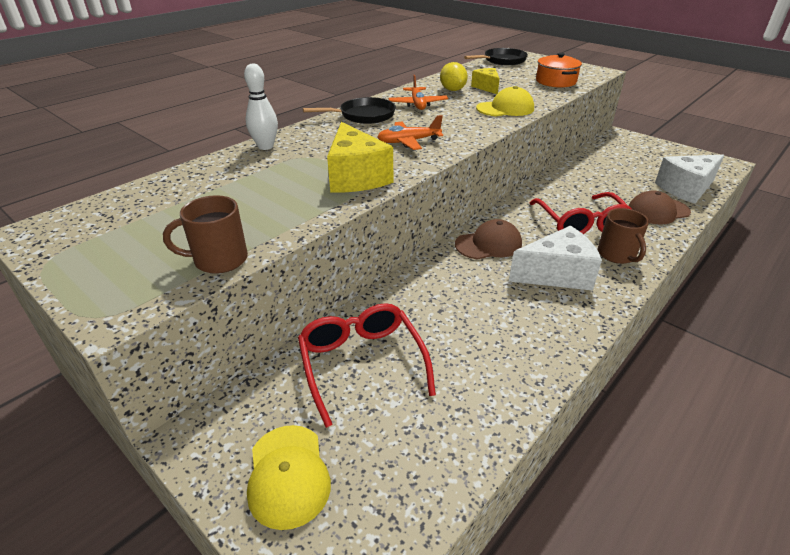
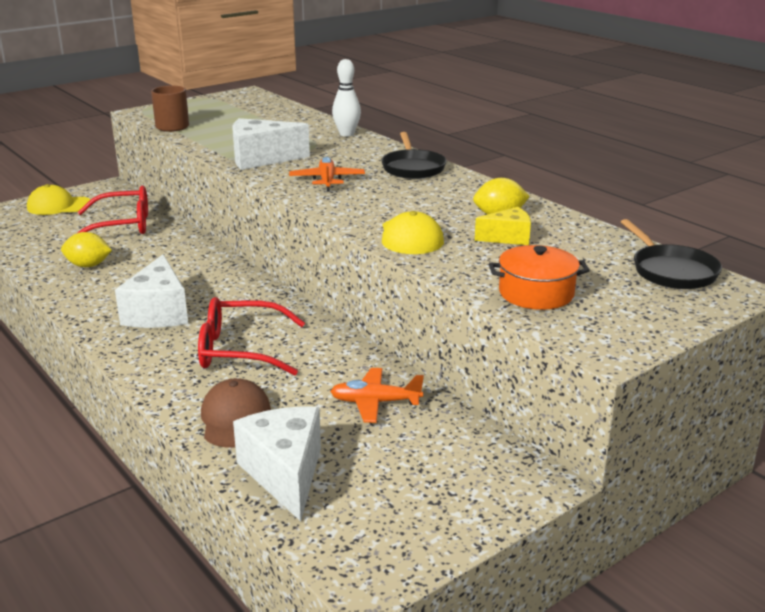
camera: 100 degrees right, 10 degrees down
(356, 177) = (261, 159): yellow cheese -> white cheese
(417, 104) = (443, 193): orange plane -> orange plane (375, 402)
(488, 244) = (234, 288): brown cap -> none
(488, 355) = (88, 265): none -> yellow lemon
(617, 255) = (163, 355): brown mug -> none

